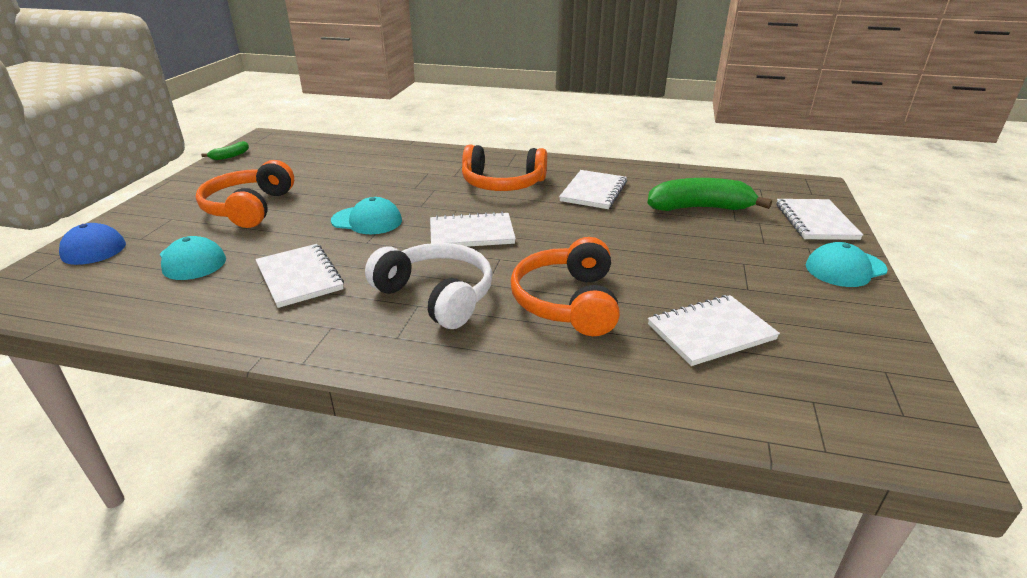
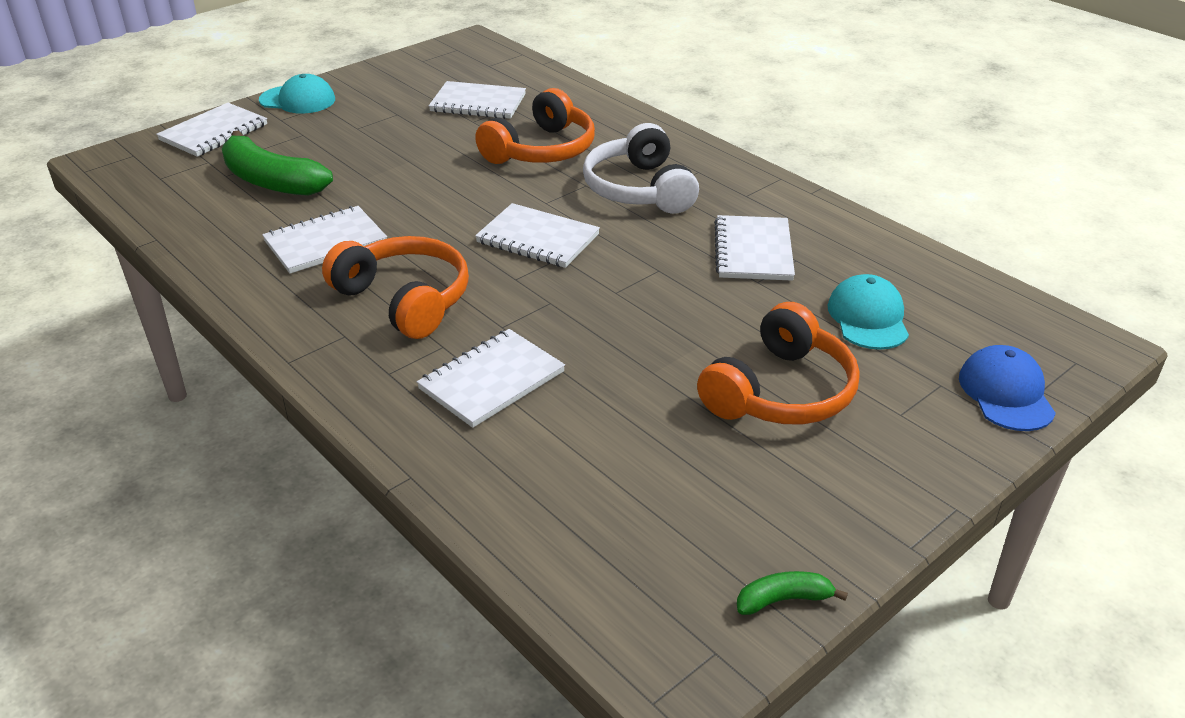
camera: 145 degrees left, 5 degrees up
(367, 221) = (635, 302): turquoise cap -> none
(412, 172) = (492, 380): none -> white notebook

